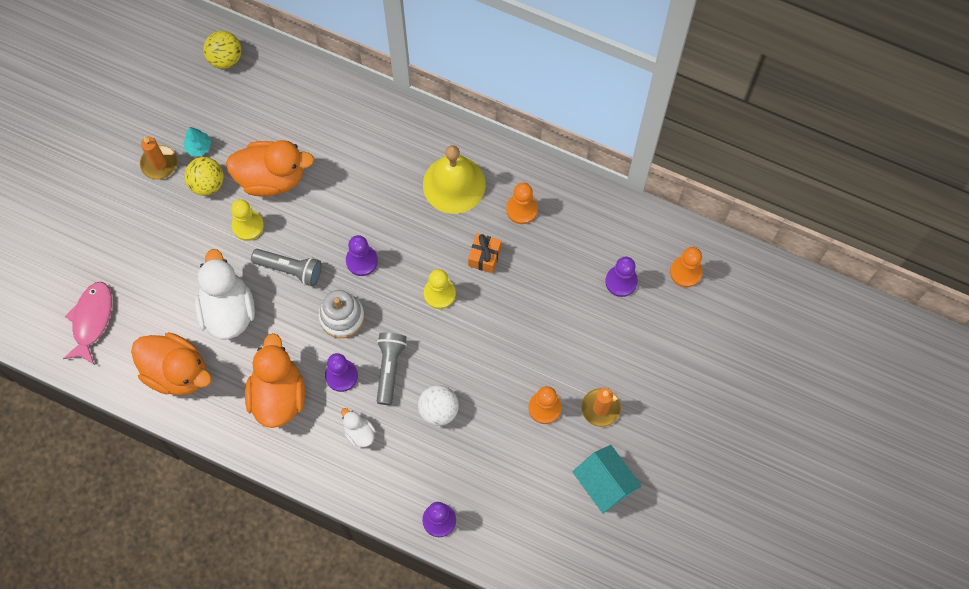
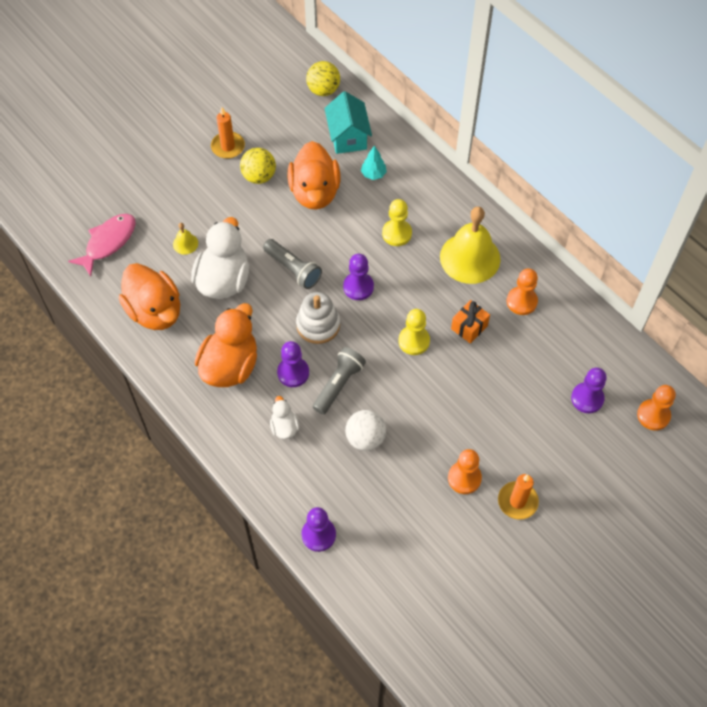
camera: 25 degrees right, 10 degrees down
(170, 288) = (185, 243): none -> yellow bell
(198, 147) = (266, 147): turquoise tree -> turquoise tree (373, 174)
(248, 226) = (275, 221): yellow pawn -> yellow pawn (397, 233)
(271, 177) = (315, 192): orange duck -> orange duck turned 60 degrees clockwise
(604, 484) = (490, 571): turquoise house -> turquoise house (348, 137)

